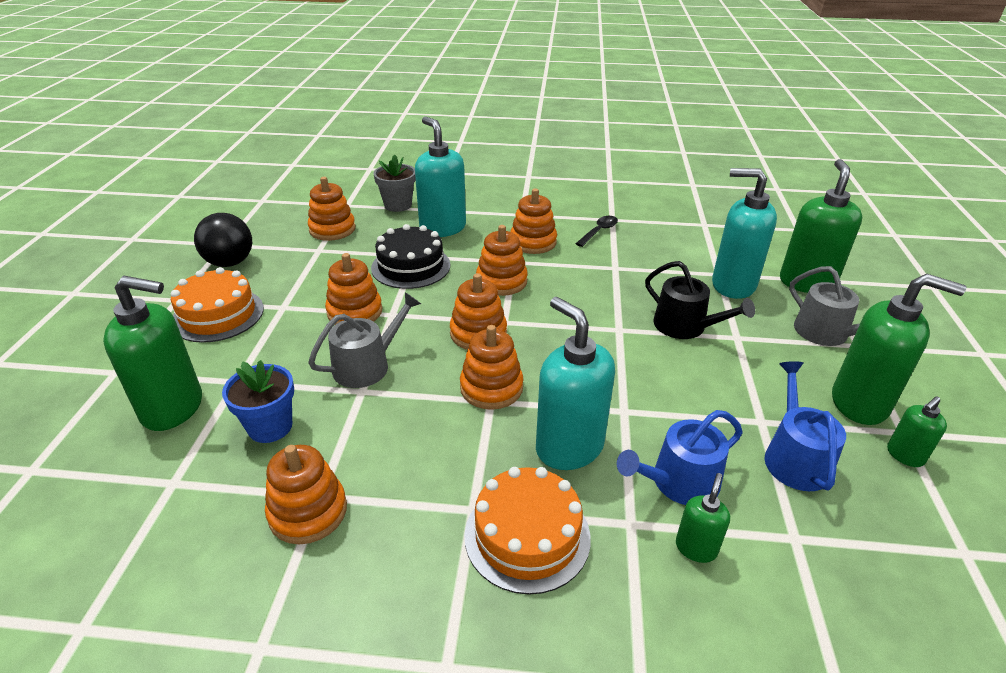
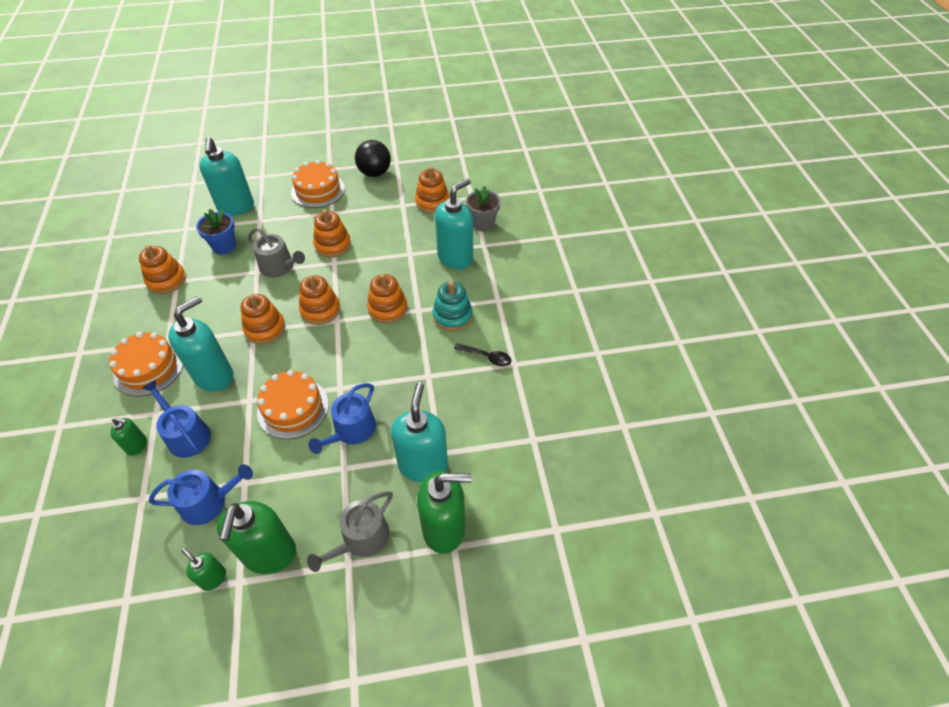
camera: 75 degrees right, 15 degrees up
(173, 408) = (236, 207): green soap dispenser -> turquoise soap dispenser
(411, 266) = (394, 255): black cake -> none
(533, 242) = (452, 316): orange stacking toy -> turquoise stacking toy
(644, 370) = (293, 408): none -> orange cake
(685, 327) = (351, 431): black watering can -> blue watering can

